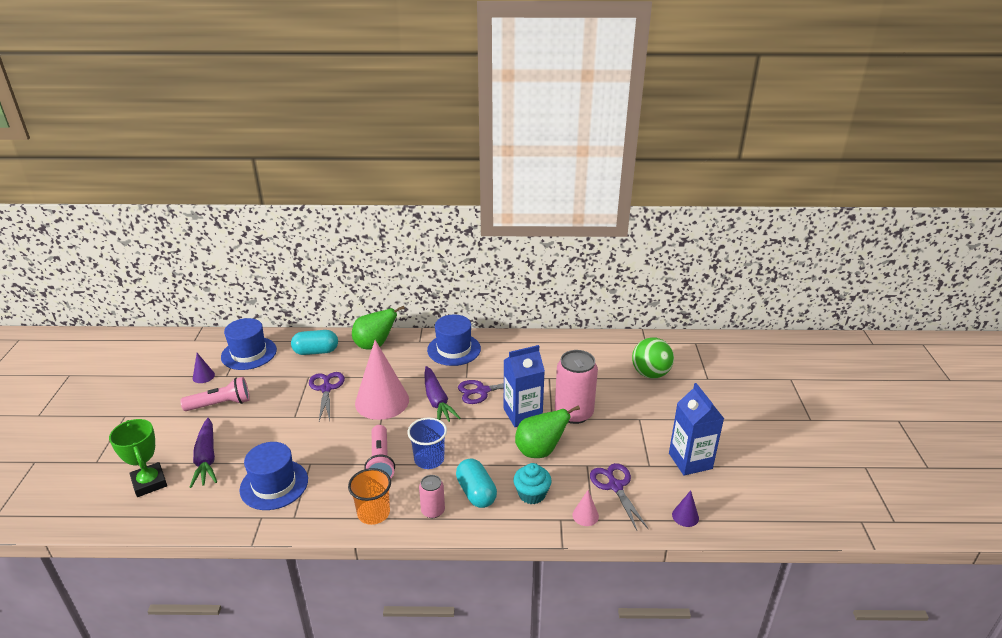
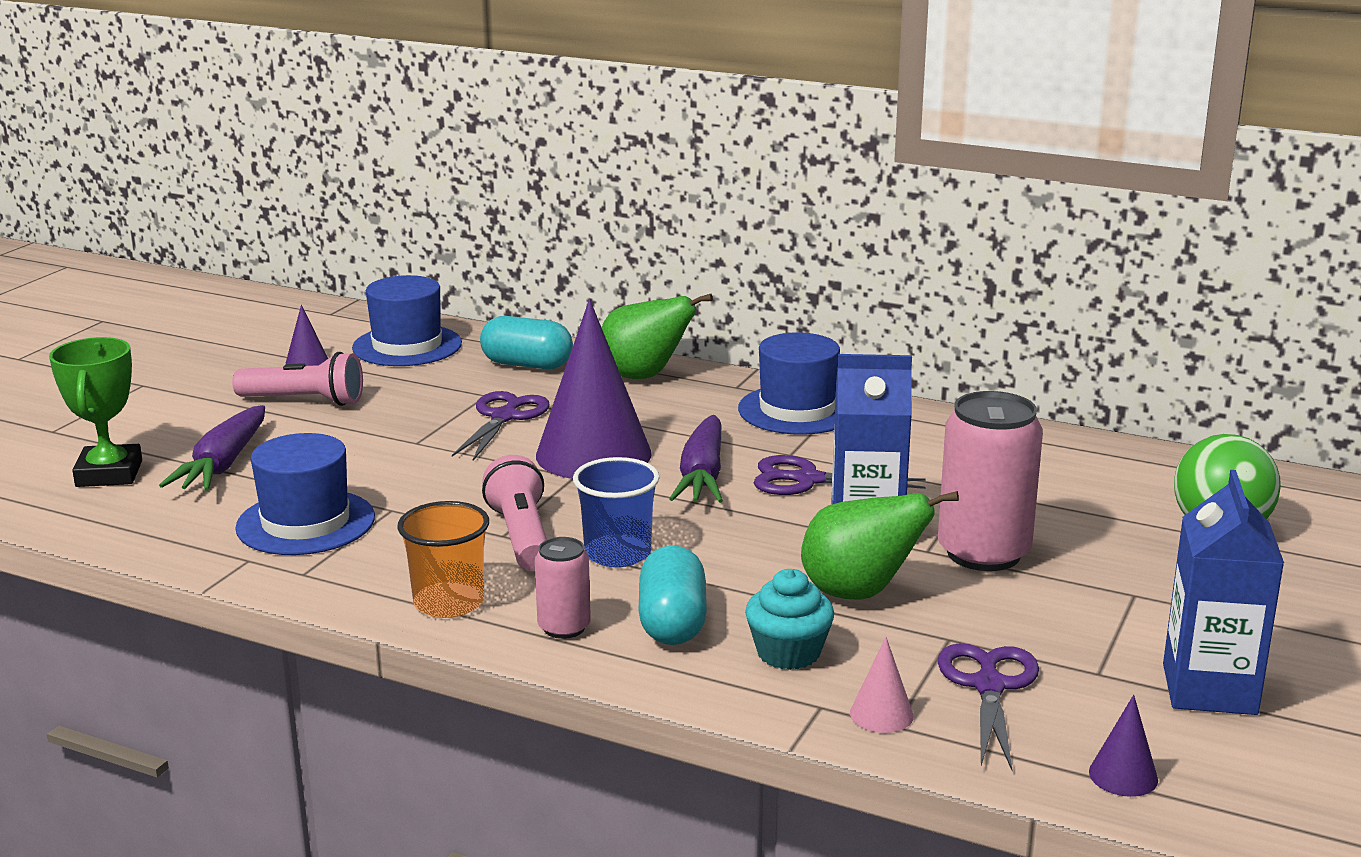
camera: 25 degrees right, 10 degrees down
(380, 462) = (521, 536): pink flashlight -> pink flashlight turned 150 degrees clockwise
(382, 401) = (593, 454): pink cone -> purple cone

